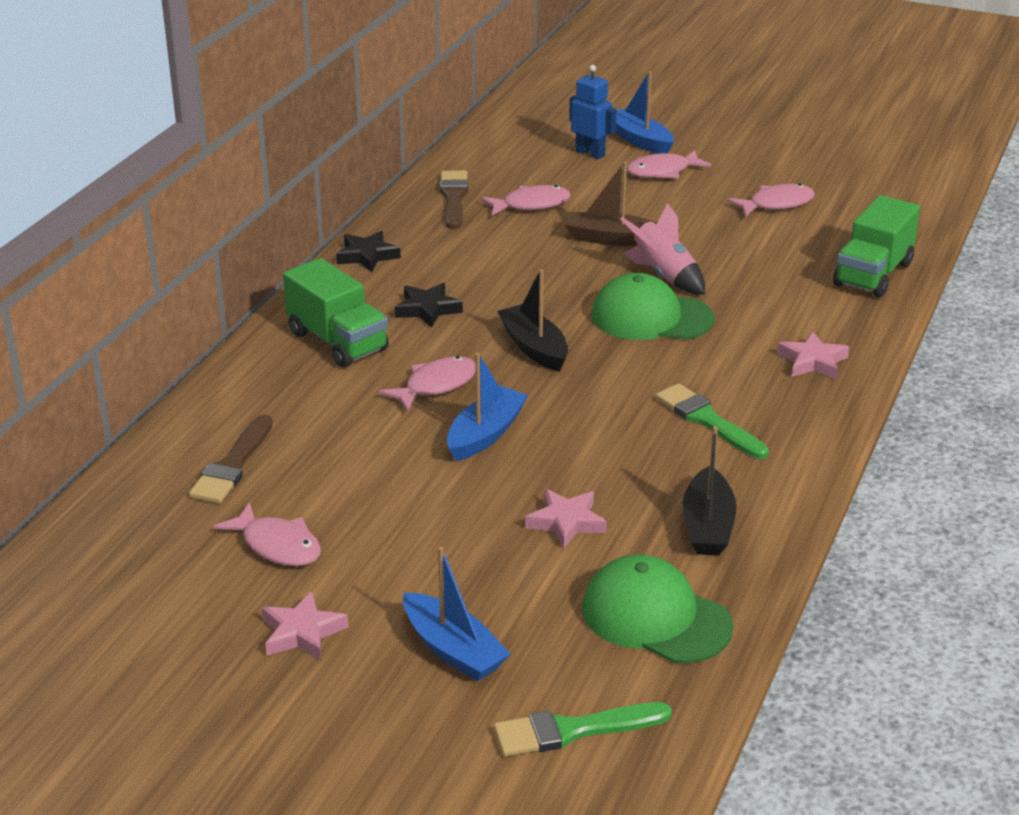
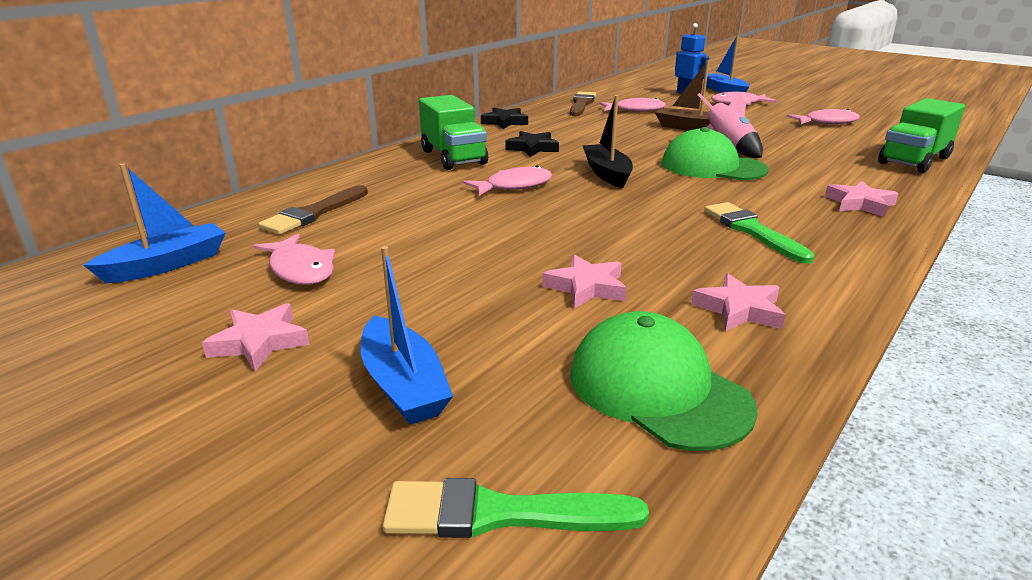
camera: 15 degrees right, 5 degrees down
(485, 434) = (539, 218): blue boat -> blue boat (167, 265)
(707, 526) = (739, 310): black boat -> pink star

